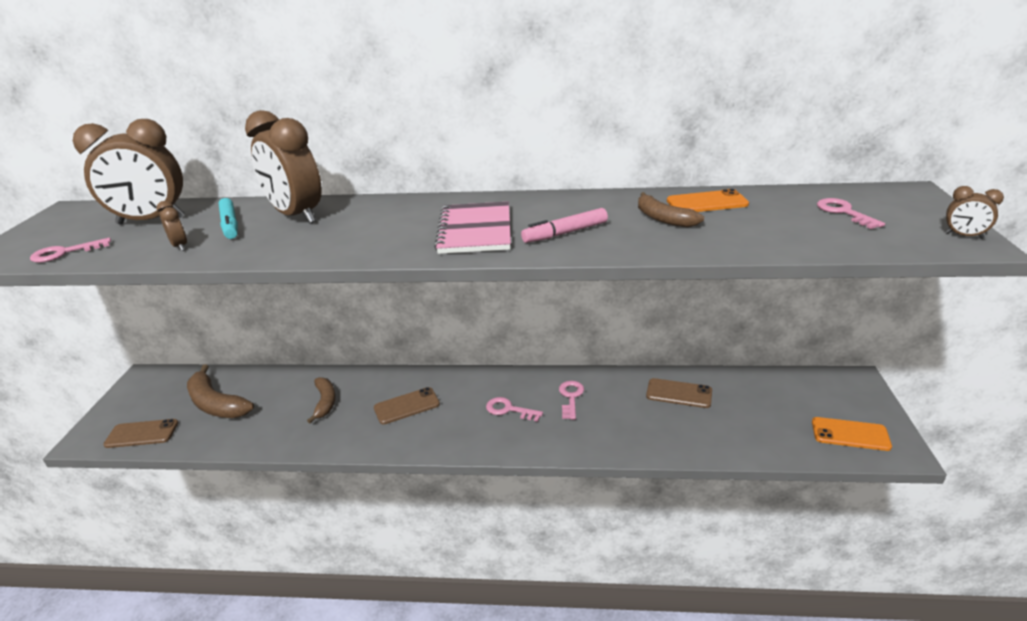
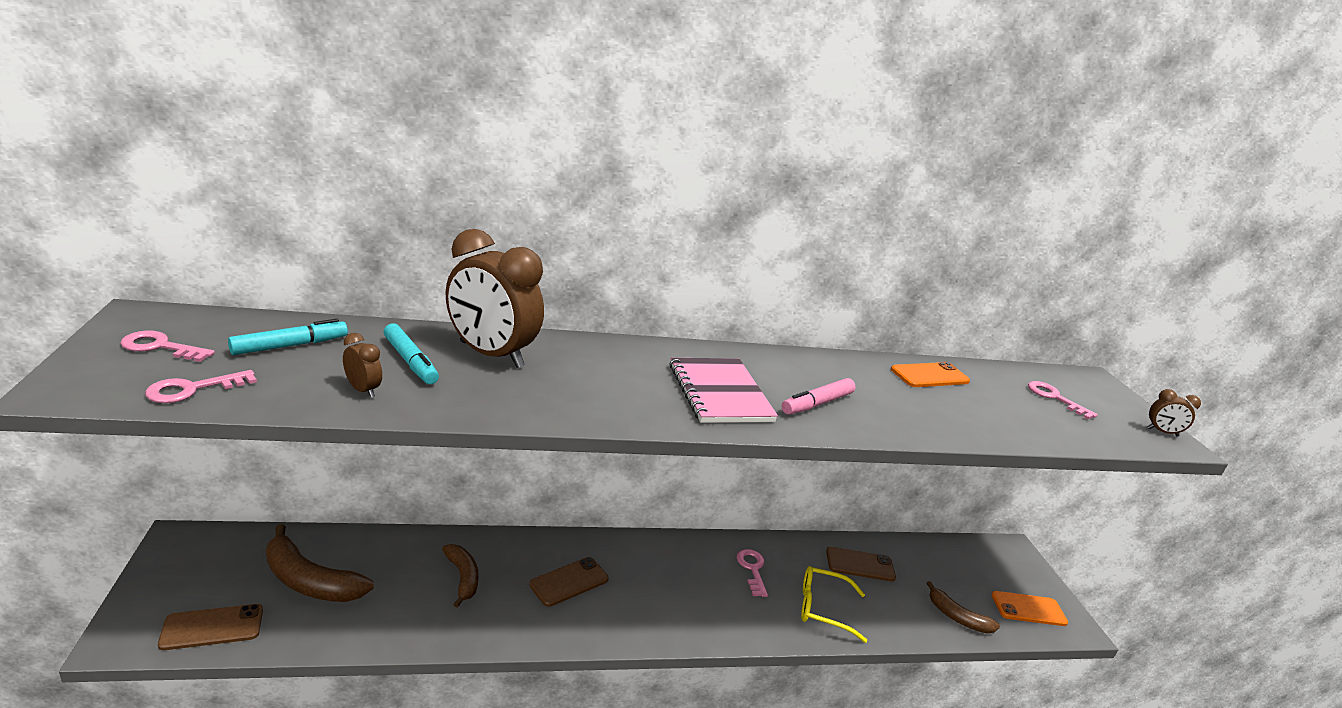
camera: 20 degrees left, 5 degrees down
(151, 220) = (290, 345): brown clock -> turquoise marker
(509, 410) = (690, 585): pink key -> pink key (160, 347)
(627, 430) = (823, 608): none -> yellow glasses
(663, 219) = (901, 392): brown banana -> brown banana (957, 617)

